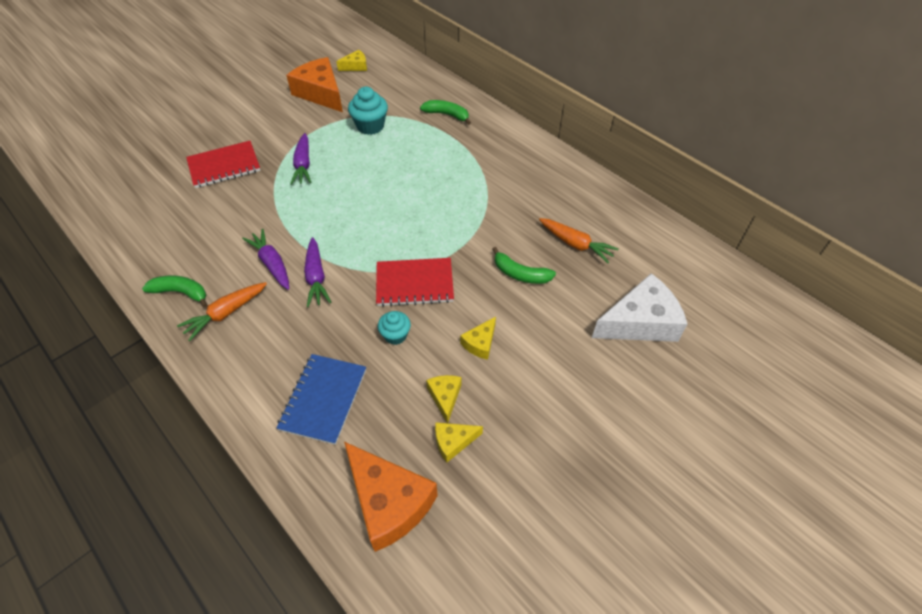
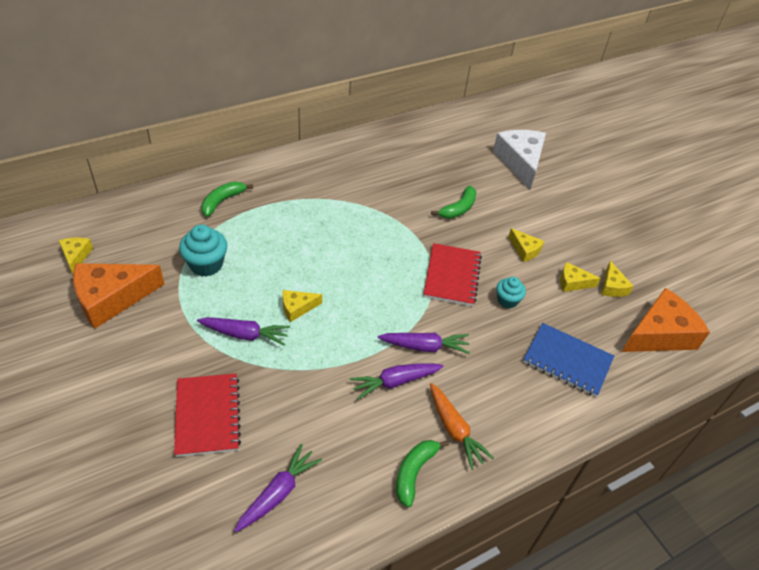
camera: 80 degrees left, 5 degrees down
(161, 217) = (278, 492): none -> purple carrot
(339, 186) = (297, 308): none -> yellow cheese
(576, 244) = (435, 169): orange carrot -> none

